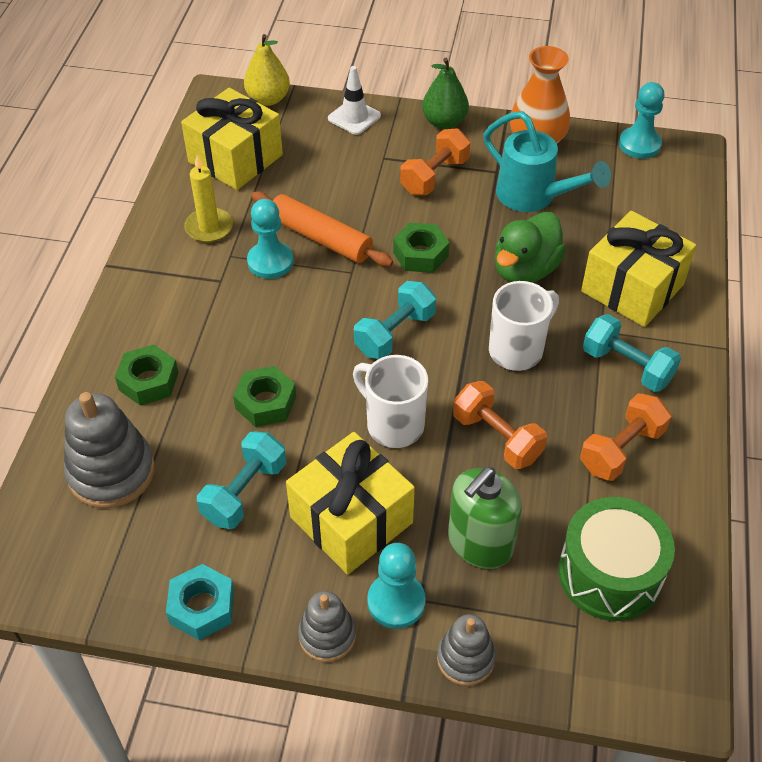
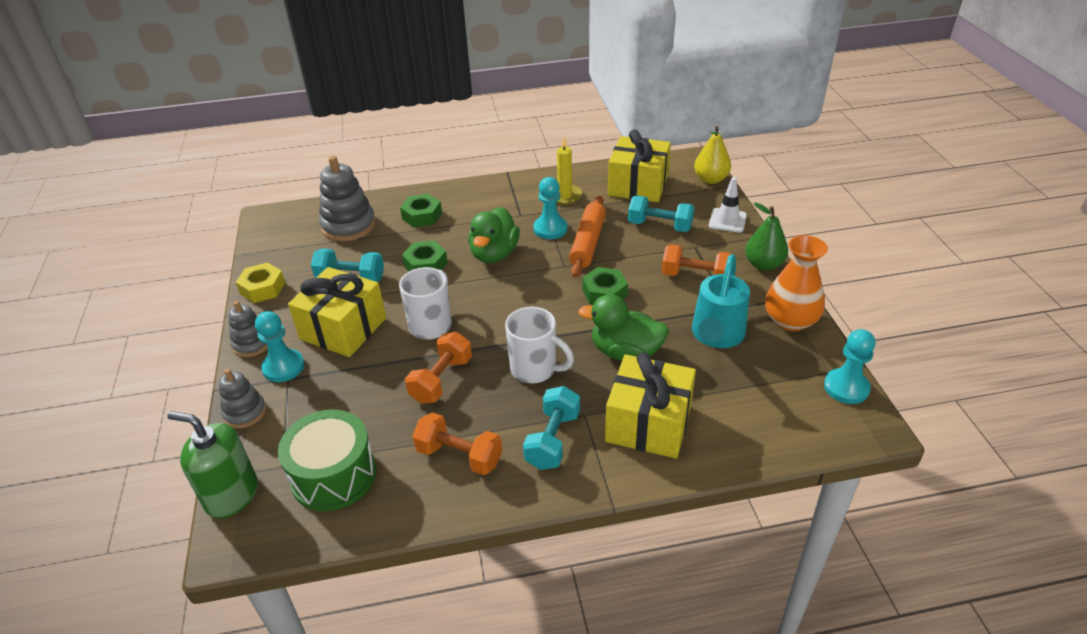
camera: 70 degrees right, 10 degrees down
(202, 607) = (263, 288): turquoise nut -> yellow nut
(288, 328) = (494, 254): none -> green duck
(395, 333) = (516, 302): turquoise dumbbell -> turquoise dumbbell (660, 226)
(480, 543) = (342, 395): green soap dispenser -> green soap dispenser (232, 495)

